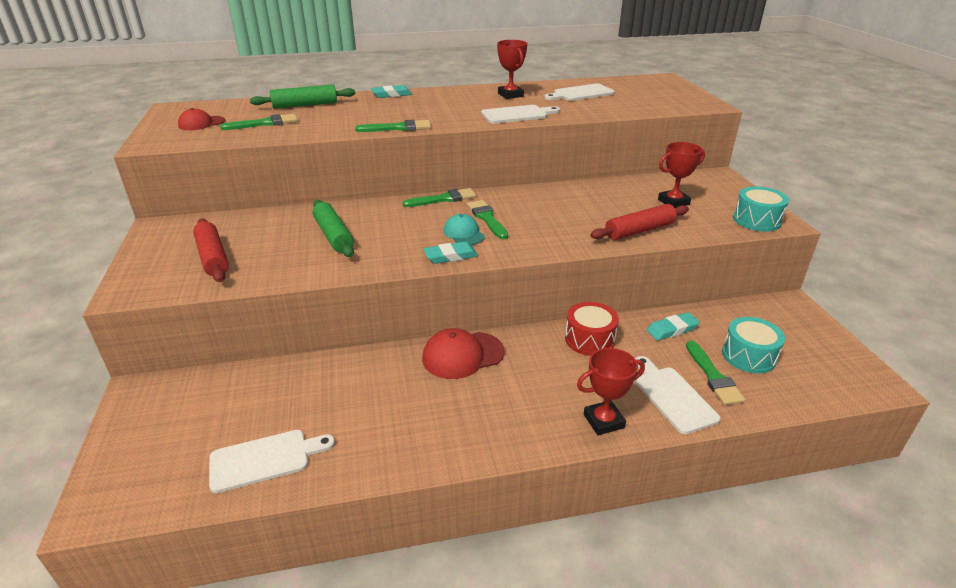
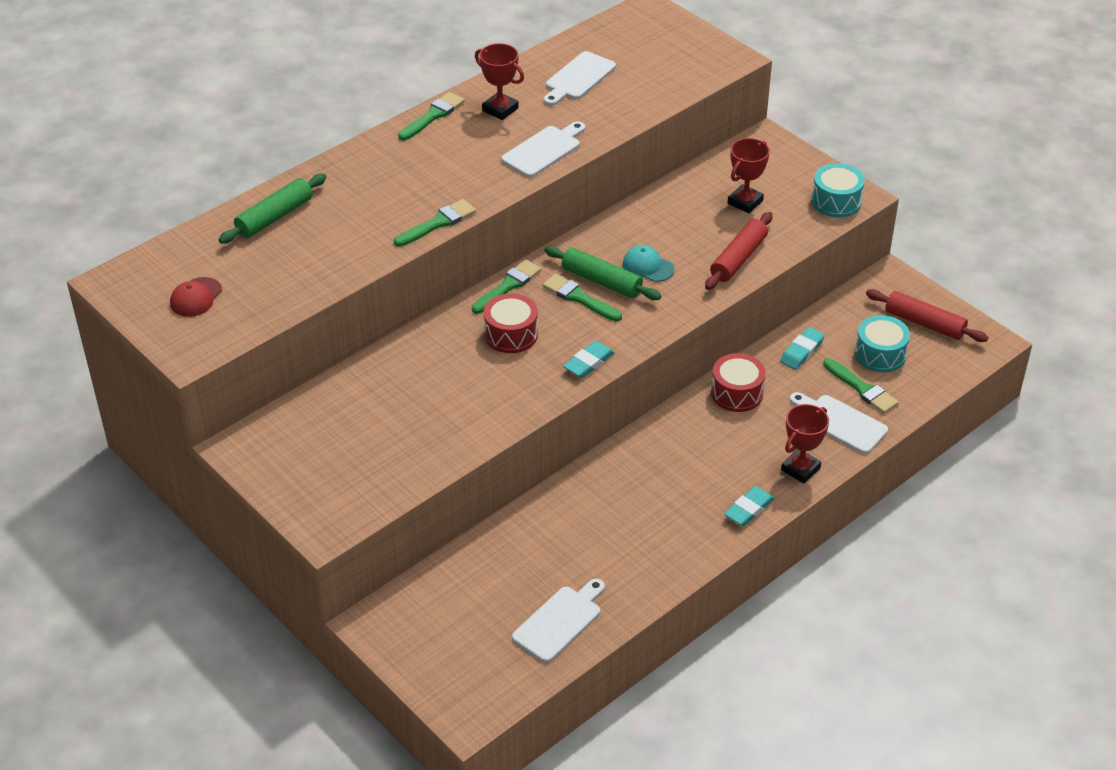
camera: 30 degrees left, 10 degrees up
(213, 257) = (355, 459): red rolling pin -> red rolling pin (924, 323)
(265, 123) = (273, 270): green brush -> green brush (433, 116)
(333, 235) = (446, 383): green rolling pin -> green rolling pin (601, 281)
(391, 95) = (356, 157): turquoise eraser -> turquoise eraser (749, 509)
(413, 223) = (511, 334): none -> red drum
(462, 355) = (636, 458): red cap -> none
(464, 233) = (574, 328): turquoise cap -> turquoise cap (648, 266)

